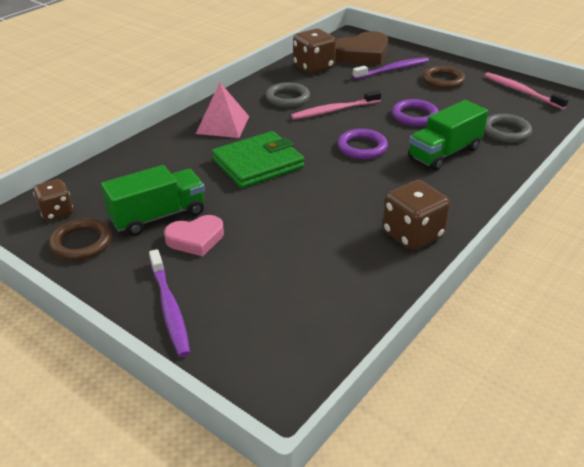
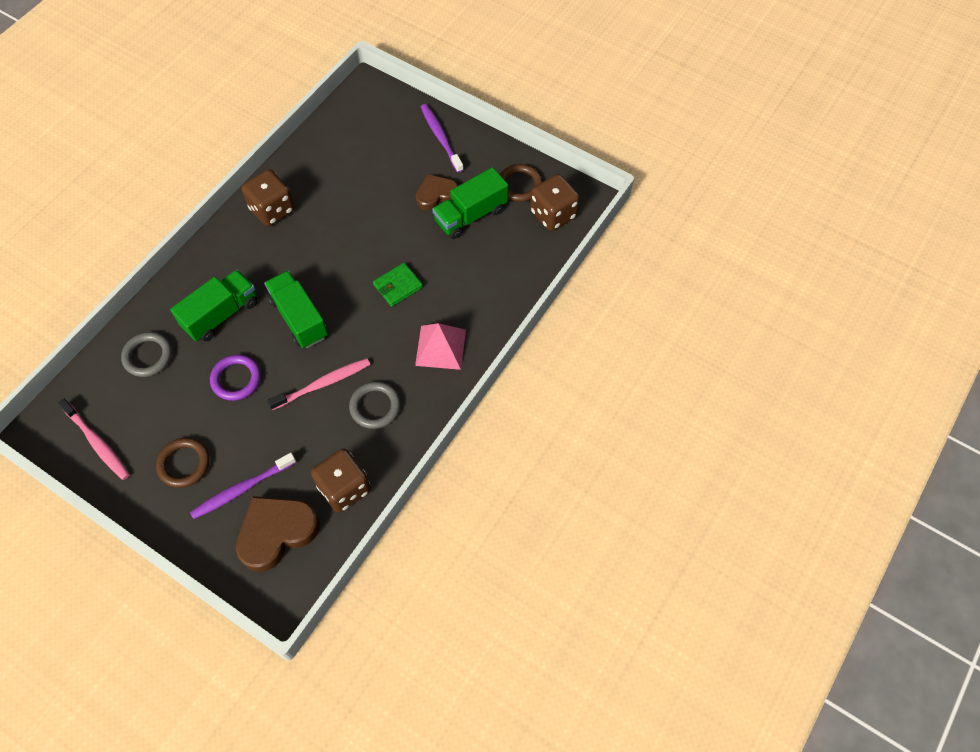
camera: 175 degrees right, 25 degrees up
(56, 212) = (553, 214): brown dice -> brown dice, size x1.56
(195, 239) = (436, 195): pink heart -> brown heart
(258, 164) = (398, 286): green wallet -> green wallet, size x0.58
(362, 147) = (299, 318): purple ring -> green truck

